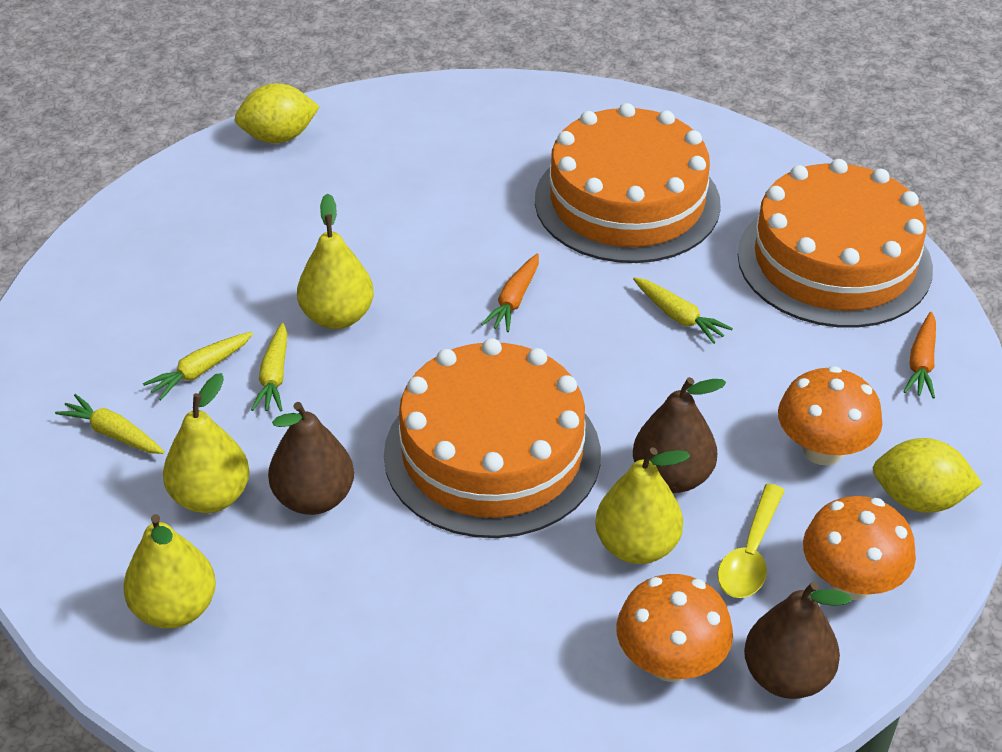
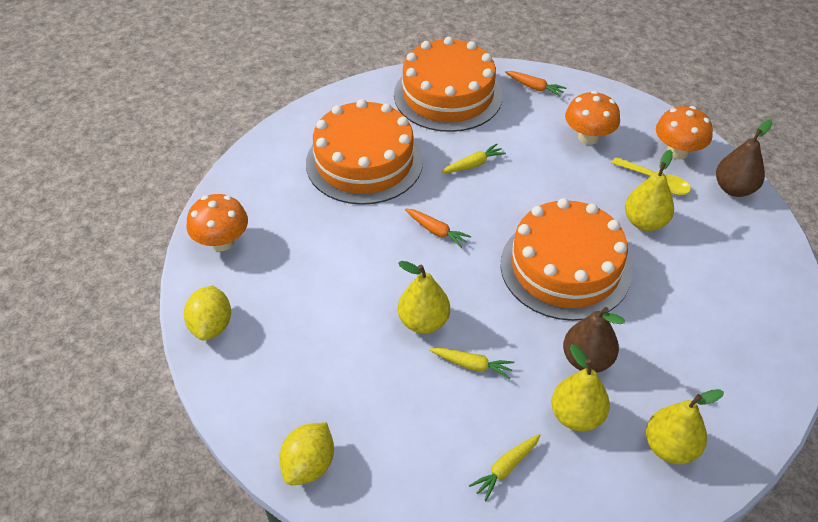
camera: 75 degrees left, 5 degrees up
(200, 371) = (455, 407): yellow carrot -> none
(670, 662) = (723, 228): orange mushroom -> orange mushroom (222, 242)
(672, 477) = (597, 197): brown pear -> none
(919, 499) = (627, 115): yellow lemon -> yellow lemon (309, 465)

